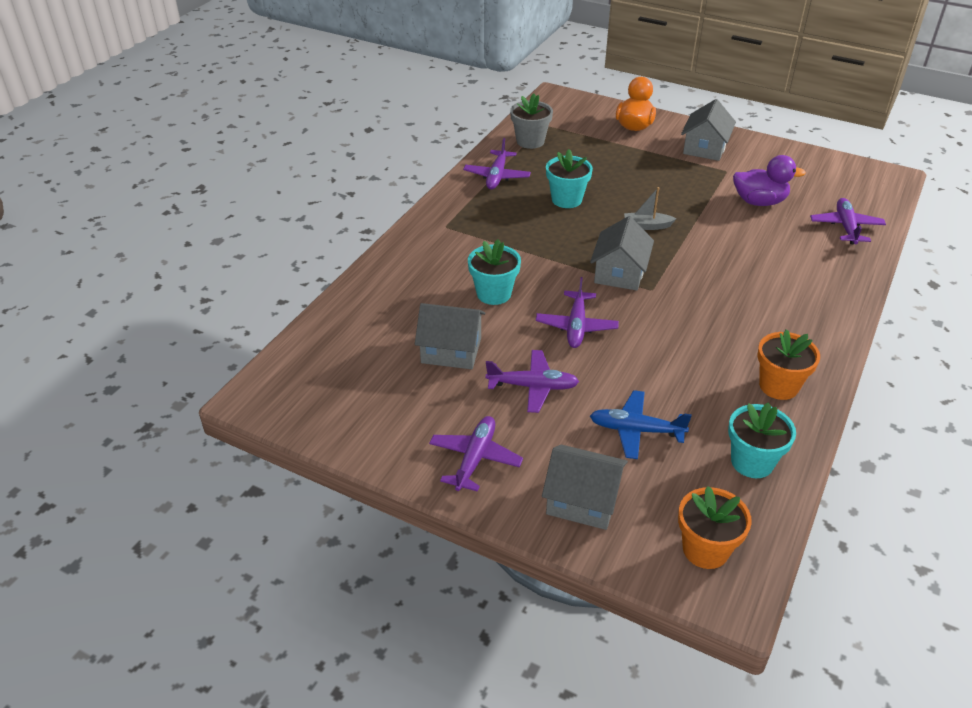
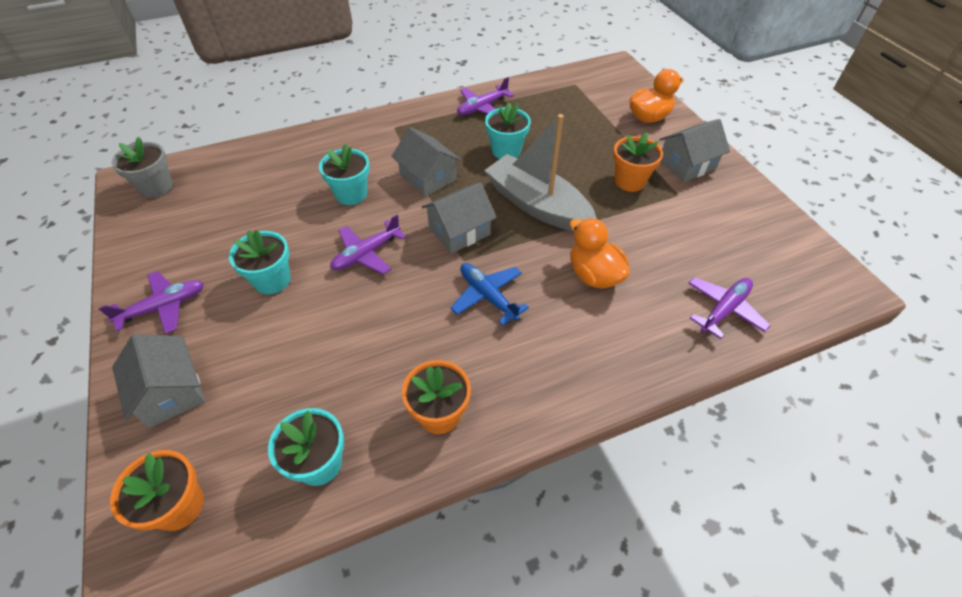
camera: 40 degrees right, 10 degrees up
(451, 350) = (266, 219): grey house -> grey house (428, 177)
(530, 141) = (545, 92): grey flower pot -> grey flower pot (156, 187)
(533, 386) = (272, 280): purple plane -> turquoise flower pot
(635, 430) = (282, 366): blue plane -> blue plane (487, 296)
(647, 226) = (537, 205): grey boat -> grey boat, size x2.40
(684, 177) = (629, 181): none -> orange flower pot
(748, 250) = (593, 275): none -> orange duck
(759, 202) = (669, 238): purple duck -> none

